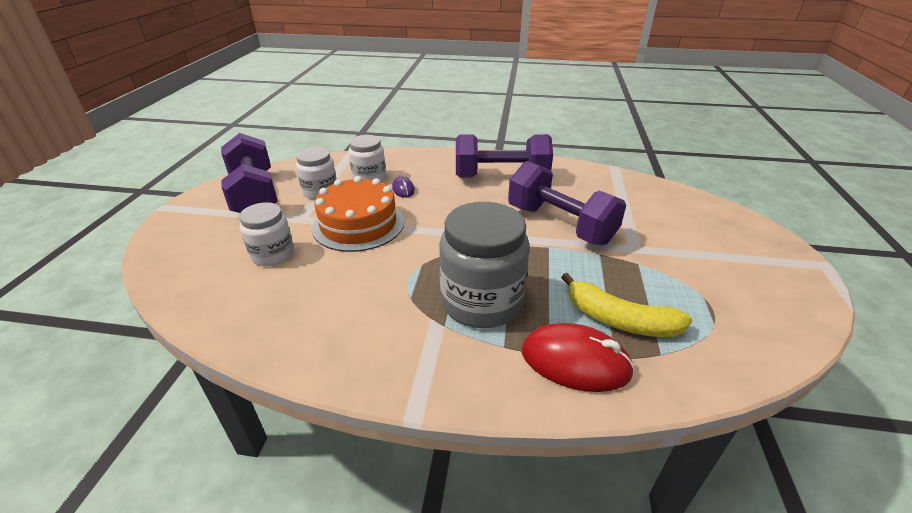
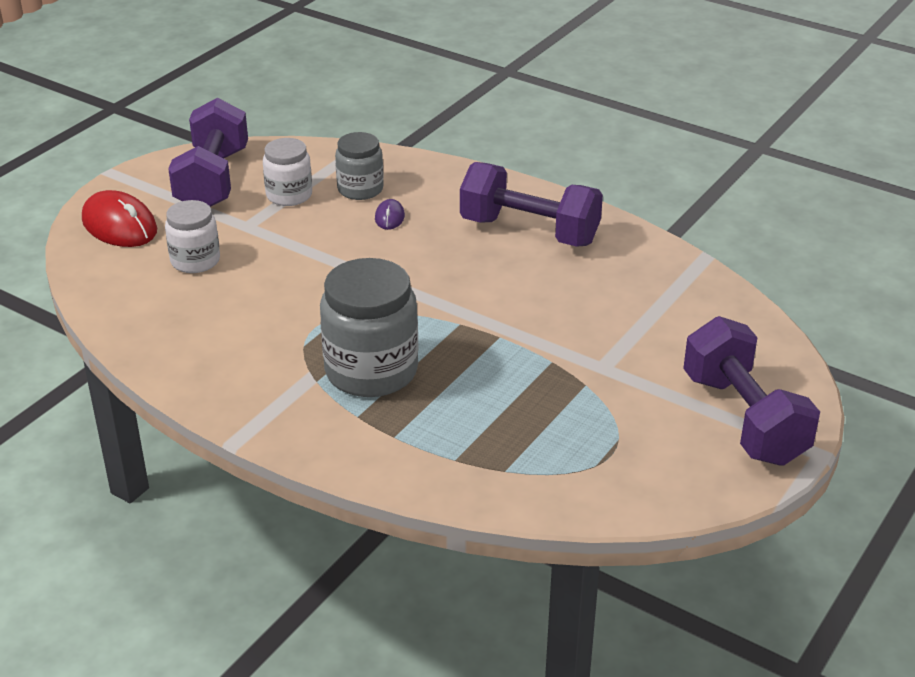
camera: 25 degrees right, 0 degrees up
(358, 224) = (305, 250): orange cake -> none
(369, 177) = (360, 189): white jar -> grey jar
(559, 224) = (541, 314): purple dumbbell -> purple dumbbell (743, 419)
(575, 362) = (413, 449): red mouse -> red mouse (119, 226)
(619, 320) = (497, 430): yellow banana -> none

